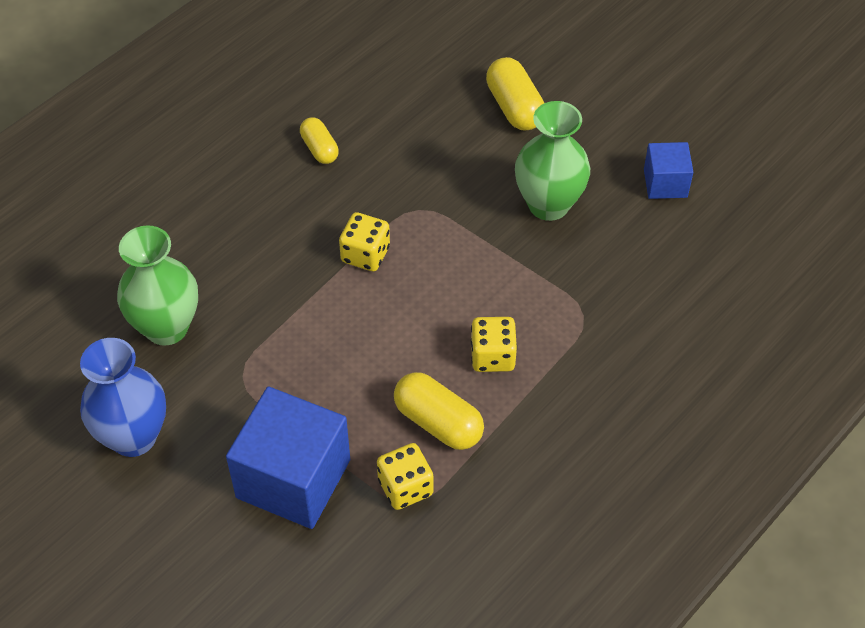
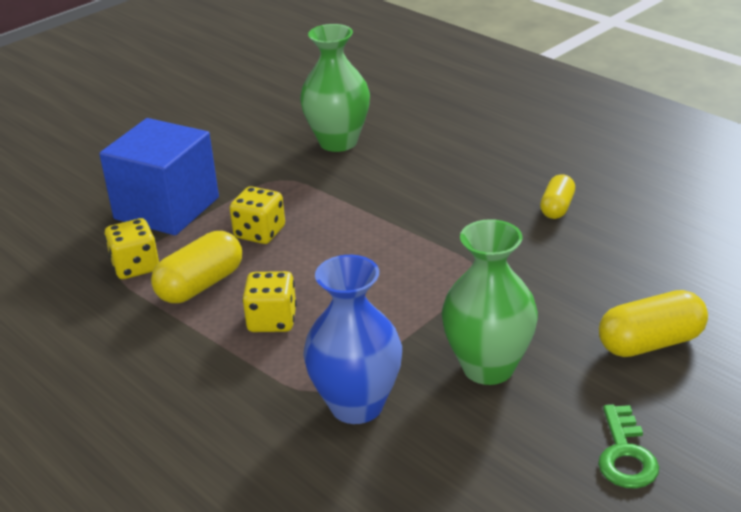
camera: 95 degrees right, 20 degrees down
(133, 437) = (232, 136): blue vase -> blue vase (356, 405)
(319, 149) = (557, 208): yellow capsule -> yellow capsule turned 45 degrees counterclockwise
(365, 254) = (414, 239): yellow dice -> yellow dice (260, 233)
(635, 133) = (625, 455): none -> green key
(665, 183) = (533, 479): blue cube -> none

